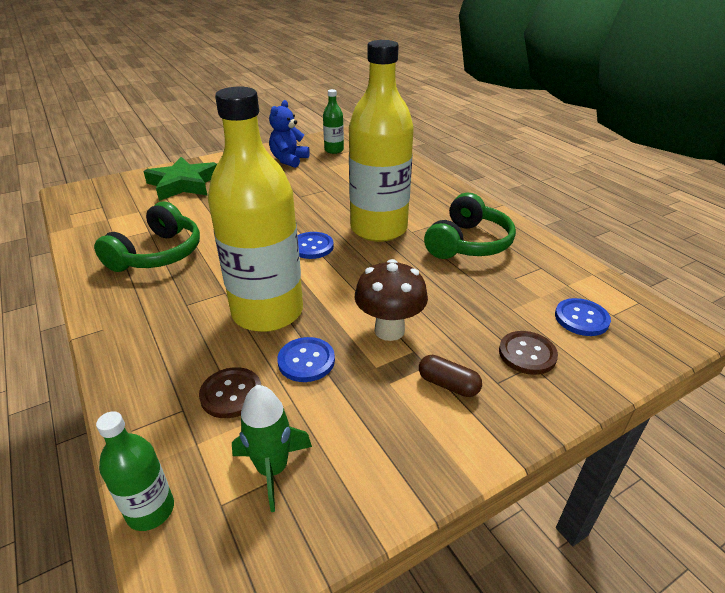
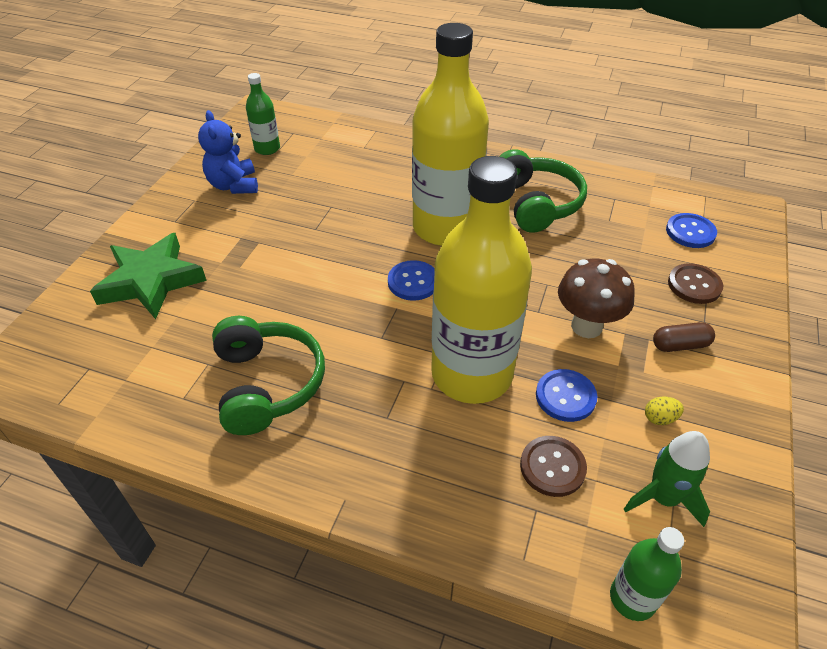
camera: 40 degrees left, 10 degrees up
(353, 419) = (660, 418): none -> yellow egg

